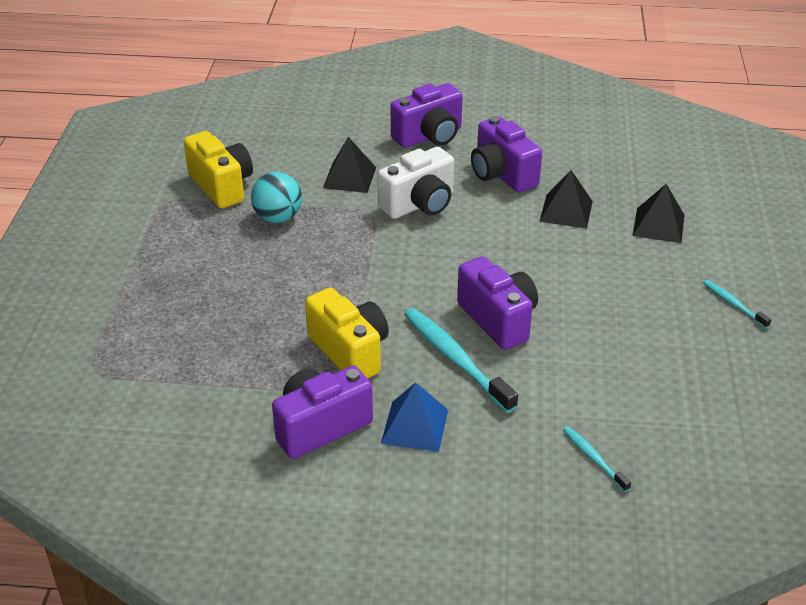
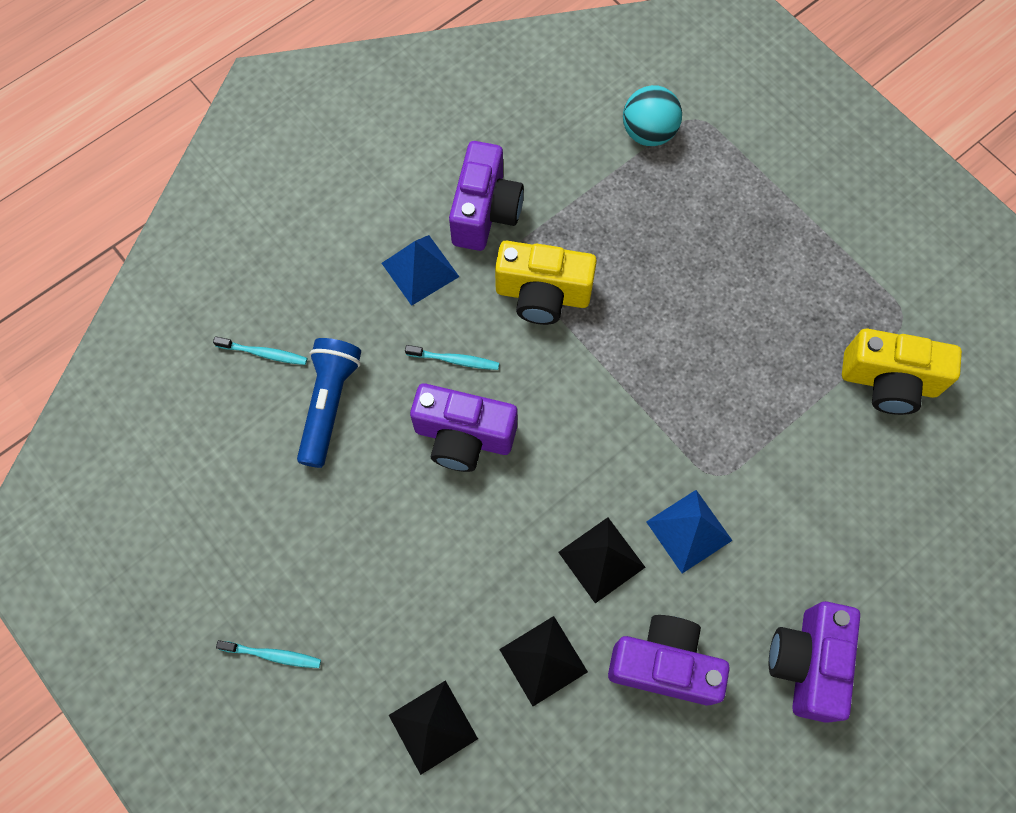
camera: 135 degrees right, 30 degrees up
(278, 217) = (785, 388): turquoise ball -> turquoise ball (648, 133)
(349, 177) = (798, 508): black pyramid -> black pyramid (601, 559)
(419, 204) = (689, 531): white camera -> blue pyramid
(455, 359) = (454, 360): turquoise toothbrush -> turquoise toothbrush, size x0.52
(573, 395) = (329, 405): none -> blue flashlight

